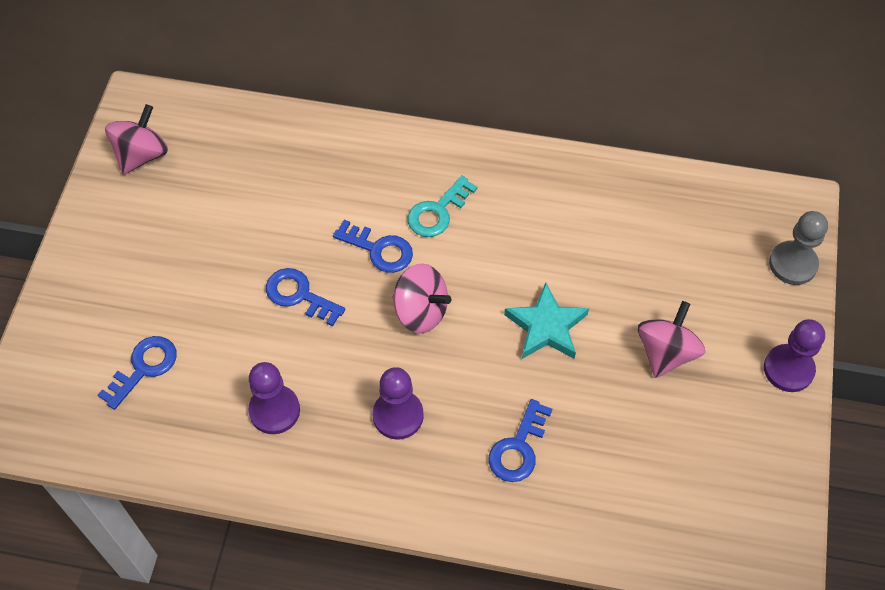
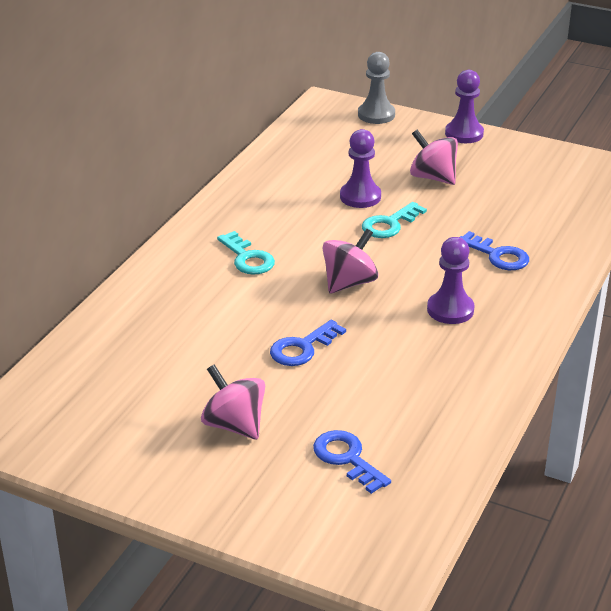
camera: 75 degrees left, 25 degrees down
(142, 155) = (70, 433): pink spinning top -> pink spinning top (234, 425)
(274, 410) = (424, 378): purple pawn -> purple pawn (360, 197)
(379, 250) = (273, 295): blue key -> none
(546, 327) = (389, 224): turquoise star -> turquoise key

